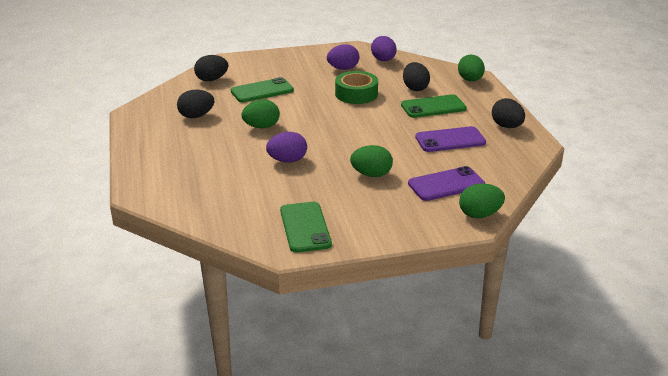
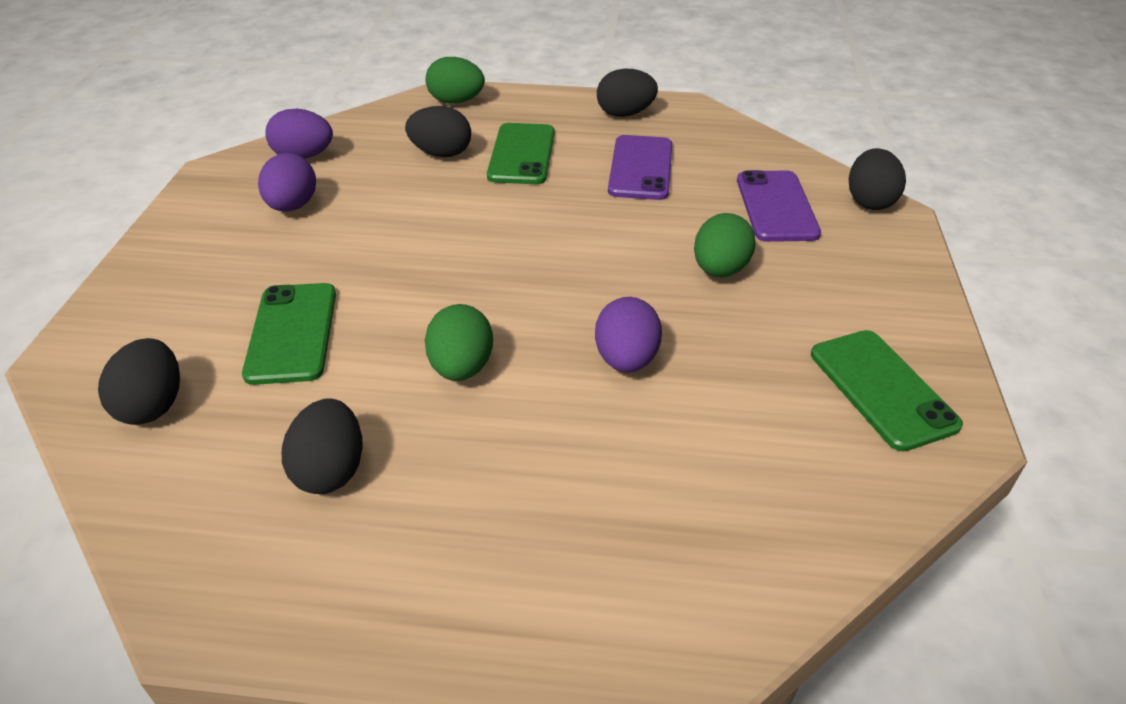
camera: 70 degrees left, 10 degrees up
(305, 227) = (882, 389): green phone -> green phone turned 60 degrees clockwise
(356, 94) = (412, 216): green tape -> none
(479, 214) = (869, 201): green egg -> black egg

